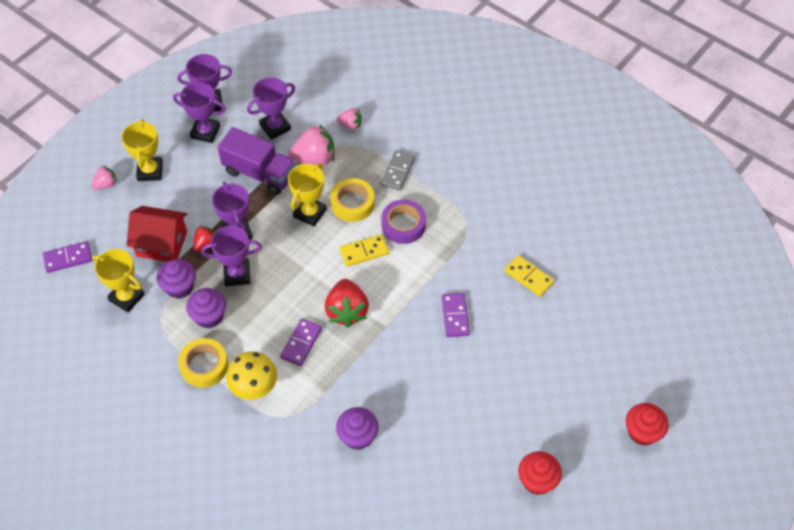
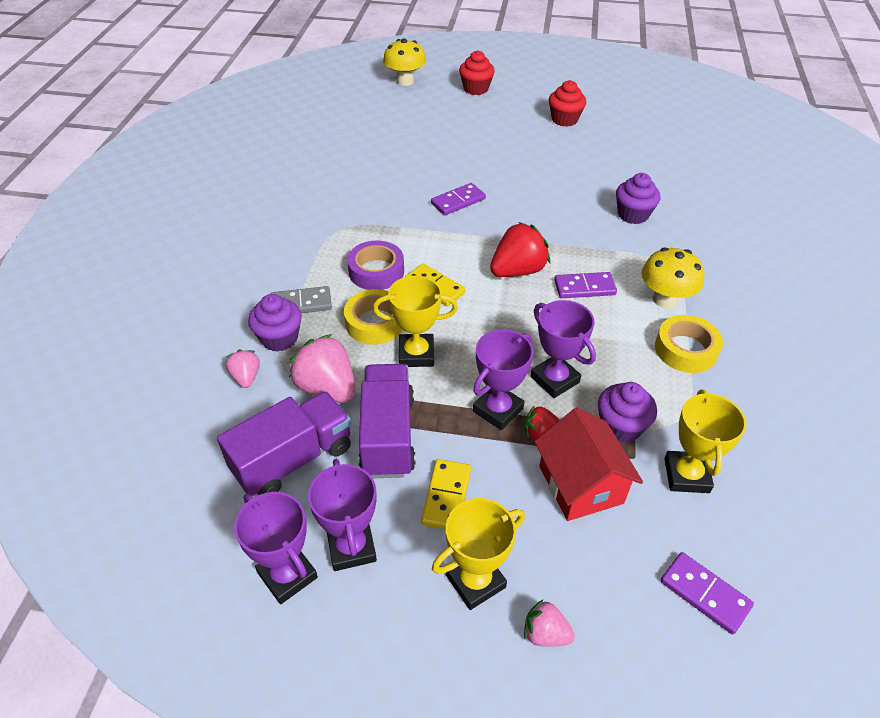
camera: 120 degrees left, 10 degrees down
(209, 316) = (628, 377): purple cupcake -> purple cupcake (279, 338)
(275, 127) = (293, 459): purple trophy -> purple truck
(529, 277) = (377, 174): yellow domino -> yellow domino (446, 496)
(690, 373) = (405, 81): none -> yellow mushroom

